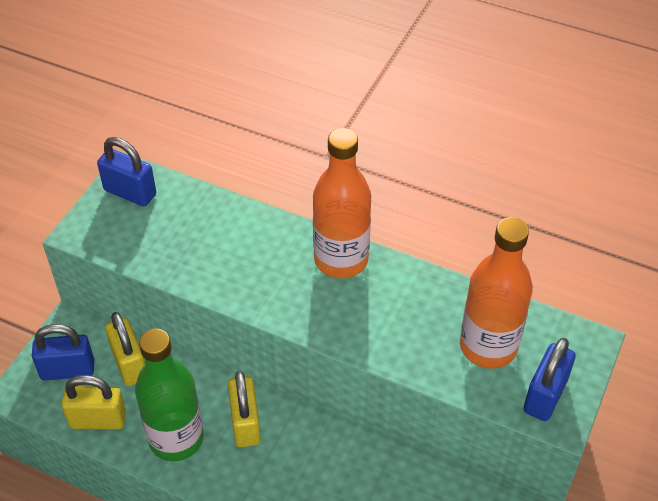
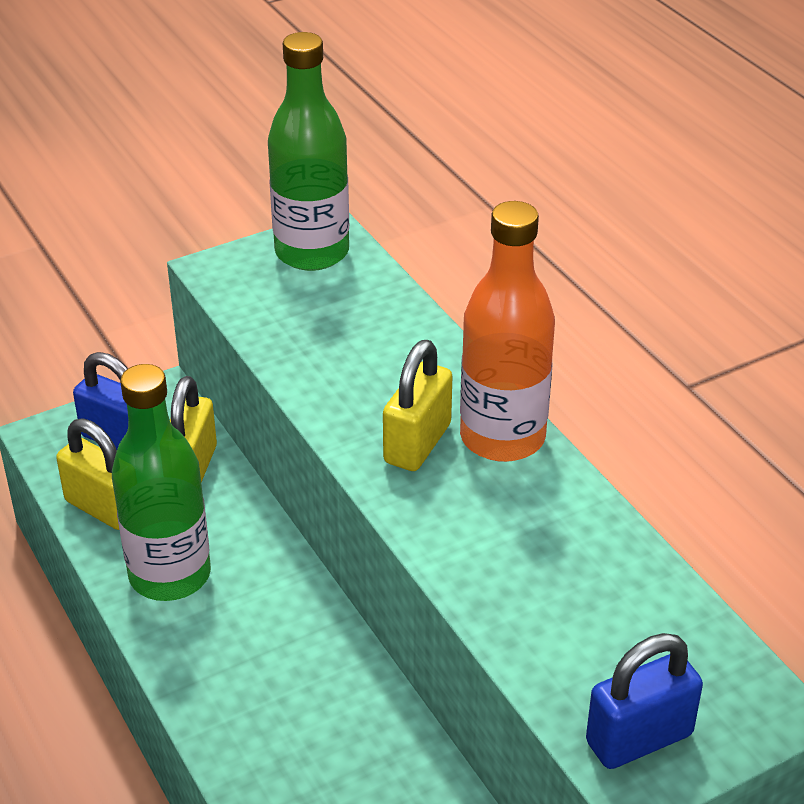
camera: 35 degrees right, 10 degrees down
(130, 192) = (312, 252): blue padlock -> green bottle
(245, 423) = (265, 603): yellow padlock -> yellow padlock (417, 443)
(488, 347) = (611, 636): orange bottle -> none

